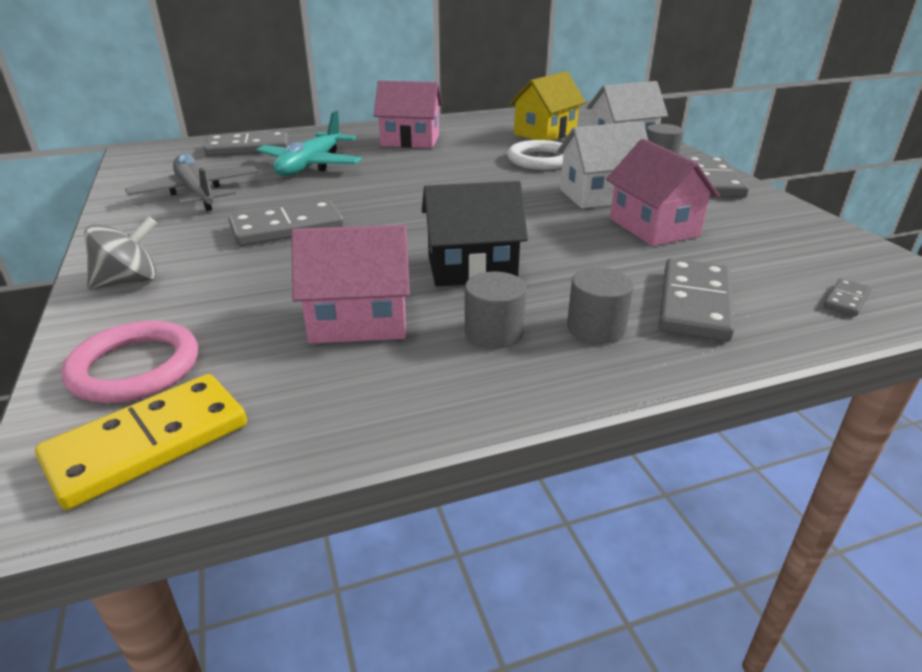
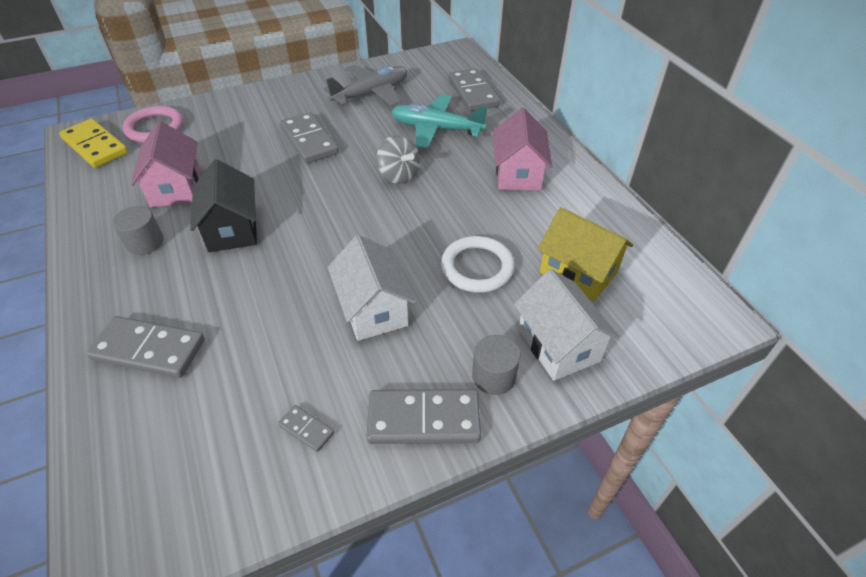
camera: 85 degrees right, 15 degrees up
(130, 281) = (243, 103): grey spinning top -> grey spinning top (399, 175)
(596, 328) = (134, 290): grey cylinder -> none
(653, 227) = (293, 343): pink house -> none
(846, 300) = (123, 463): grey domino -> grey domino (306, 429)

